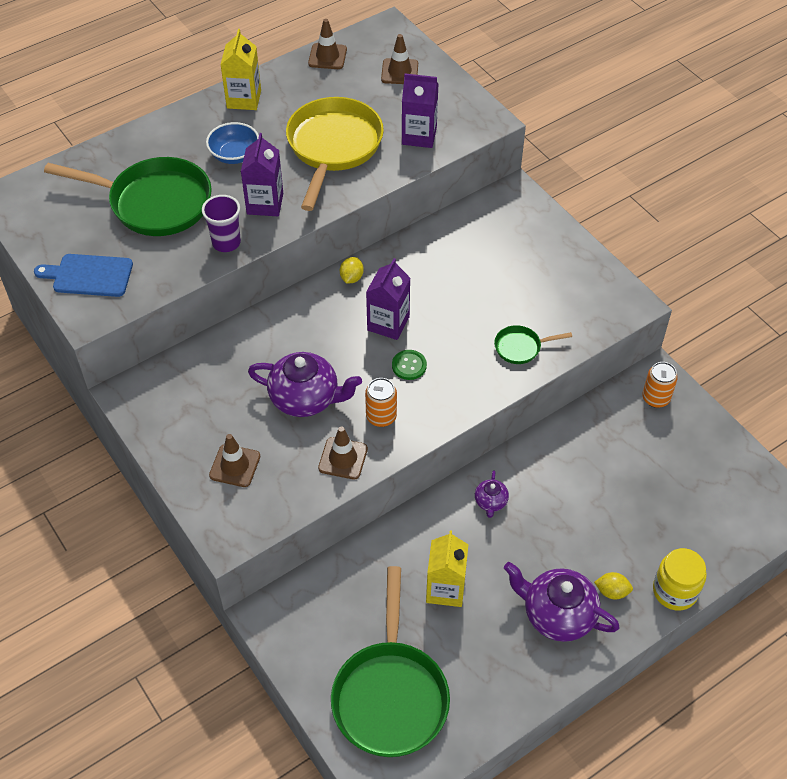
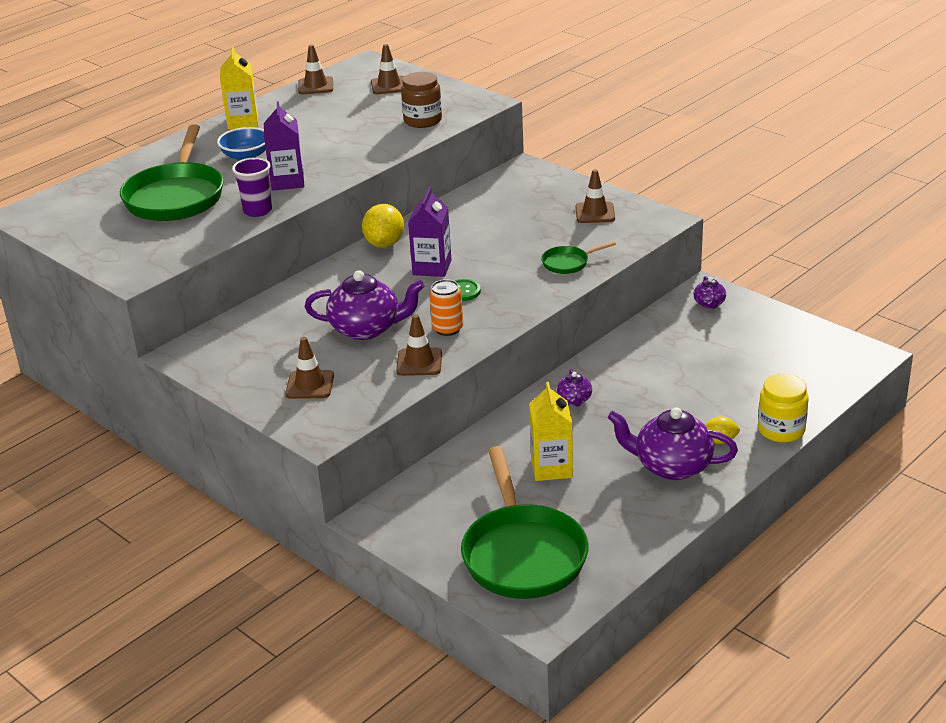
camera: 10 degrees left, 20 degrees down
(89, 275) = (124, 251): blue cutting board -> none
(154, 203) = (176, 196): green pan -> green pan turned 90 degrees clockwise
(333, 147) = (342, 138): yellow pan -> none
(351, 278) = (384, 244): yellow lemon -> yellow lemon, size x1.75
(419, 136) = (422, 120): purple carton -> brown jar
(566, 278) = (595, 213): none -> brown traffic cone
(655, 398) = (709, 304): orange can -> purple teapot

